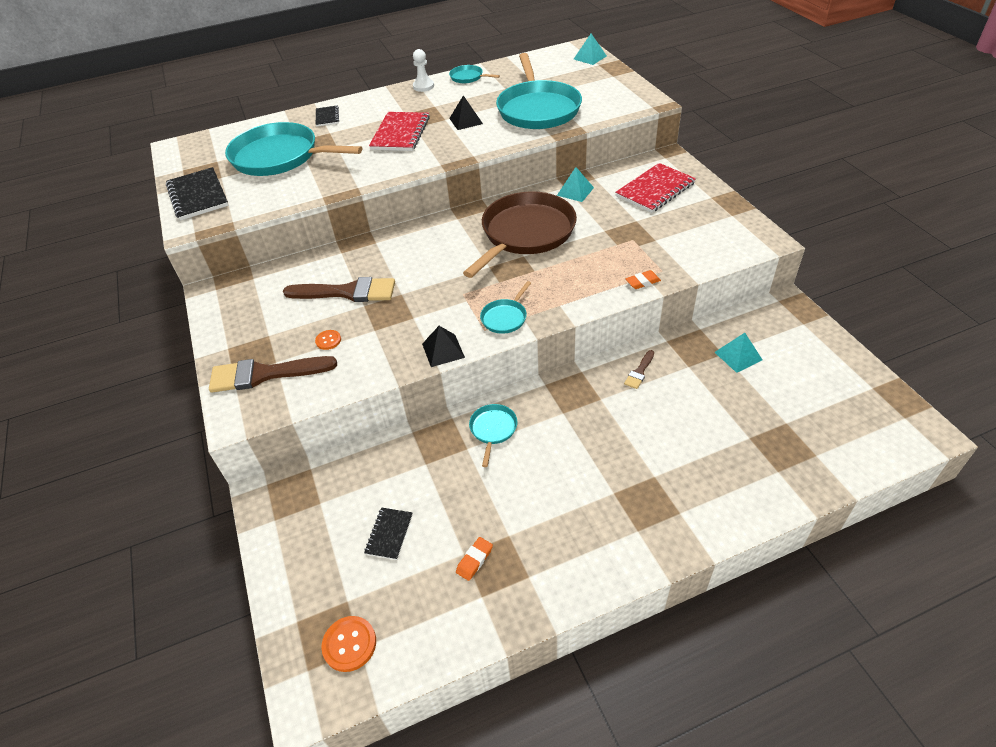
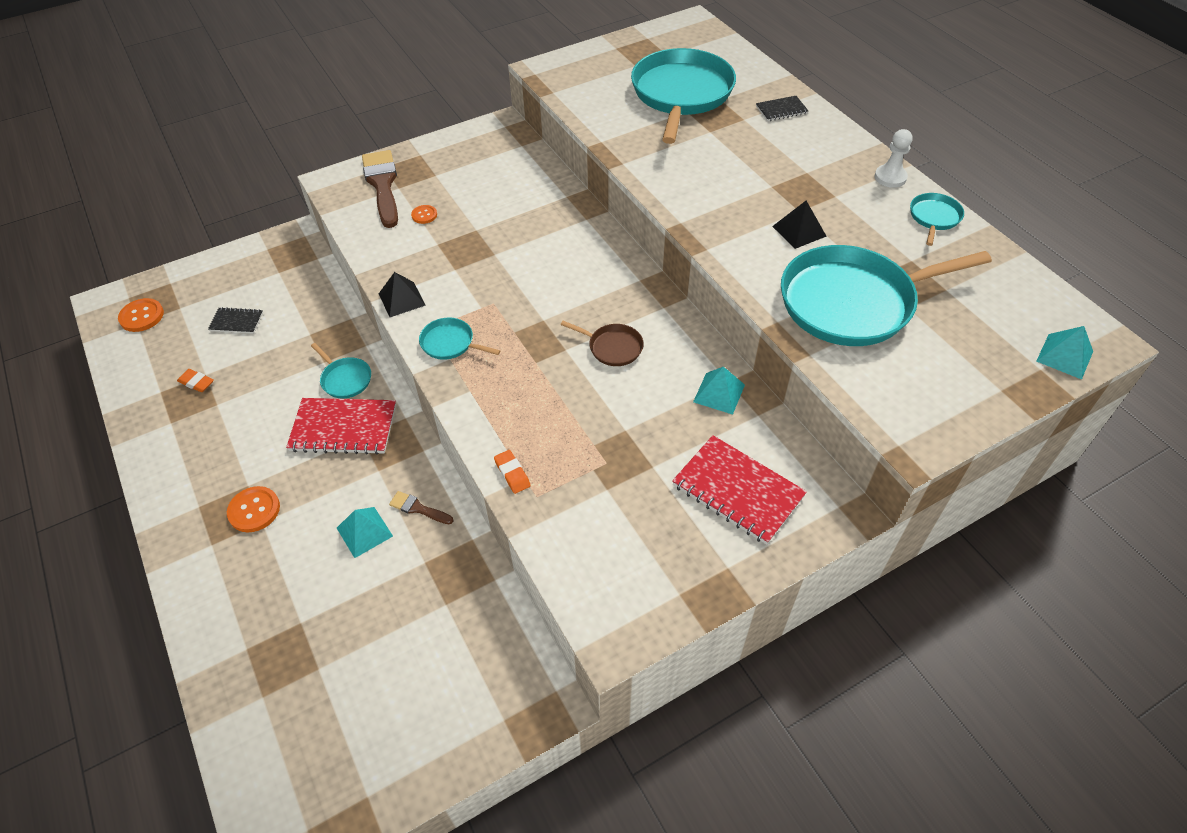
camera: 80 degrees right, 5 degrees up
(198, 196) = (598, 60): black notebook -> none
(347, 292) = (498, 213): brown brush -> none
(400, 133) = (752, 176): red notebook -> red notebook (343, 428)
(493, 429) = (345, 379): turquoise pan -> turquoise pan turned 45 degrees clockwise
(525, 233) = (613, 347): brown pan -> brown pan, size x0.43
(642, 483) = (254, 510): none -> orange button
(738, 356) = (440, 622): turquoise pyramid -> turquoise pyramid (364, 532)

